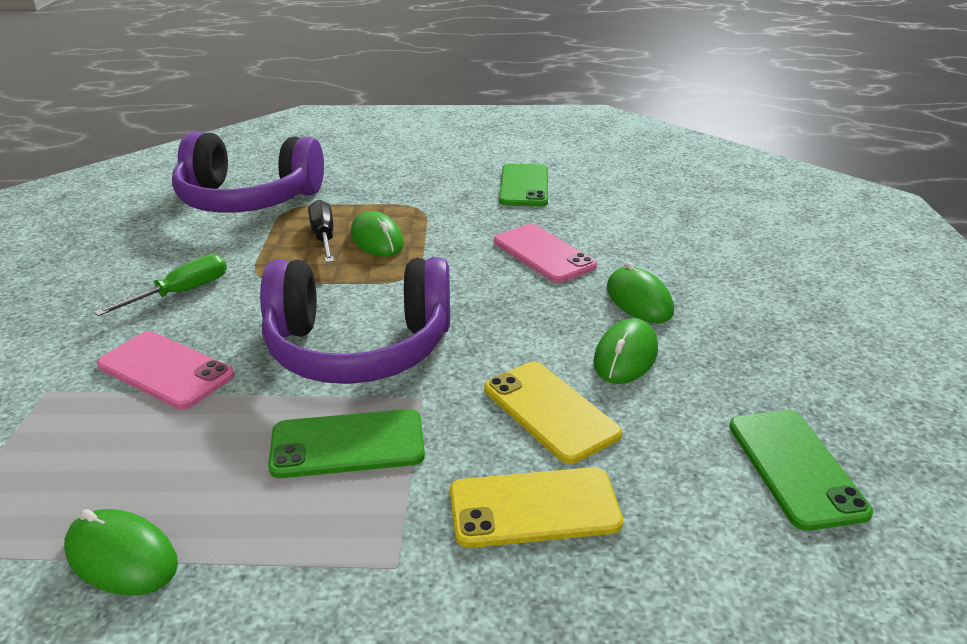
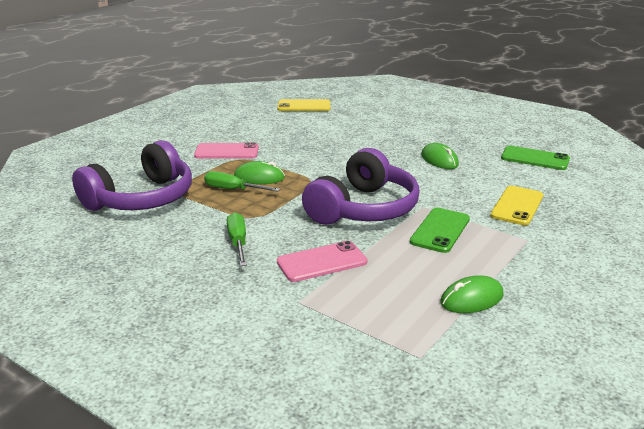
camera: 55 degrees left, 5 degrees down
(323, 237) = (233, 190): black screwdriver -> green screwdriver
(524, 186) = (258, 130): green phone -> none
(543, 254) = (335, 147): pink phone -> pink phone (226, 152)
(550, 411) = (461, 185): yellow phone -> yellow phone (304, 106)
(639, 300) = (401, 144): green mouse -> none

